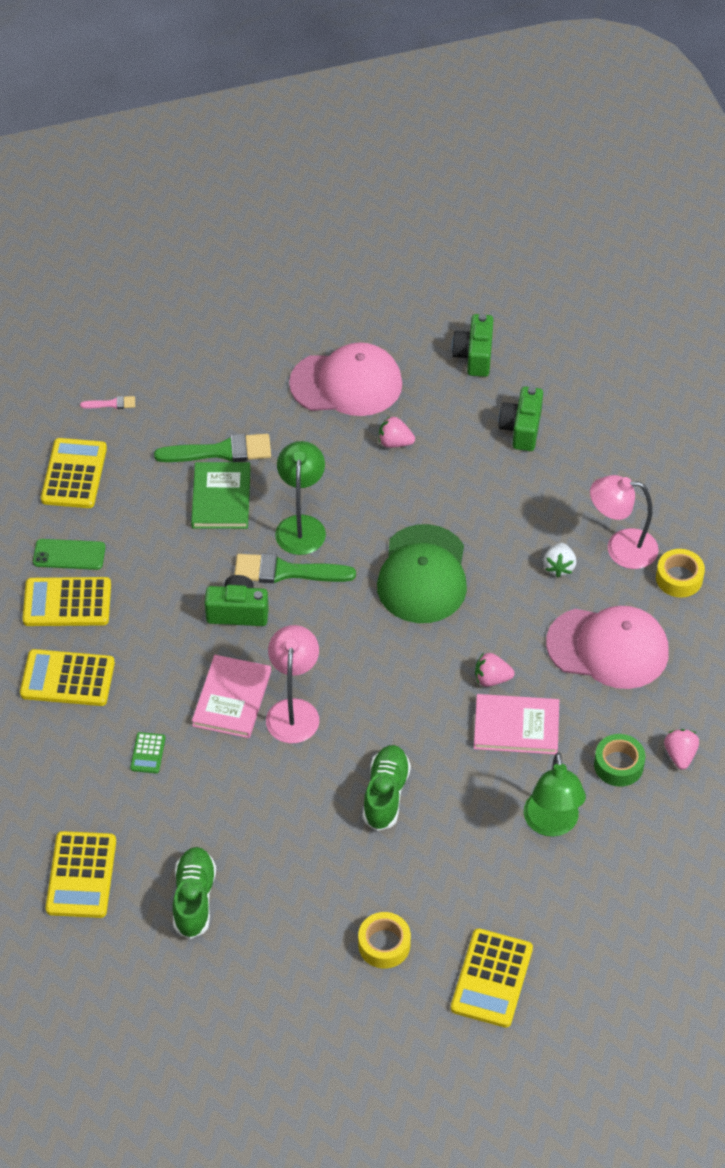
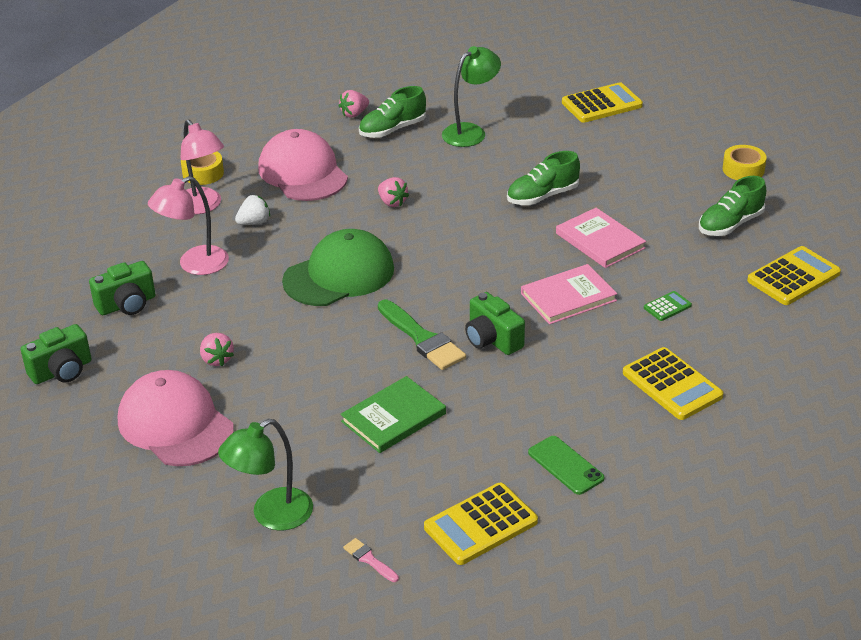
camera: 130 degrees left, 15 degrees down
(67, 603) = (610, 433): yellow calculator -> none
(220, 451) = (343, 450): green brush -> none
(293, 711) = (537, 265): pink lamp -> pink lamp (194, 265)
(301, 526) = (367, 357): green lamp -> green lamp (271, 515)
(384, 945) = (641, 145): yellow tape -> yellow tape (743, 169)
(516, 726) = (417, 176): pink book -> pink book (600, 241)
(618, 765) = (392, 129): green tape -> green shoe

